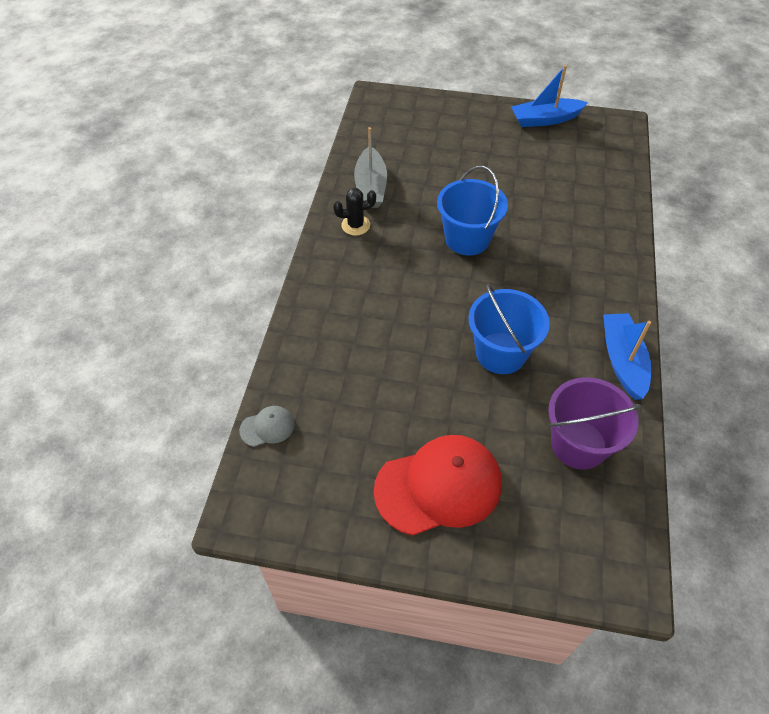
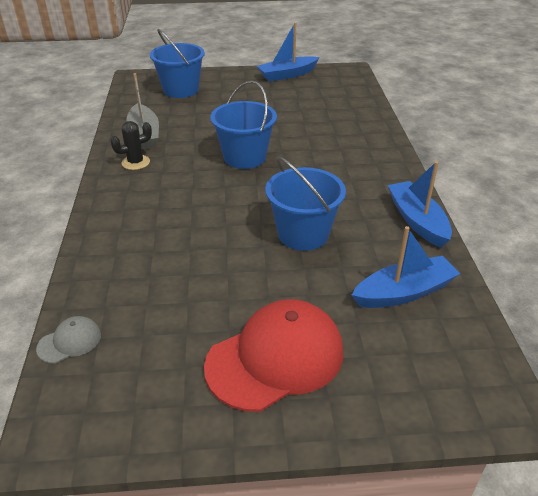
camera: 15 degrees left, 15 degrees down
(420, 125) = (181, 90): none -> blue bucket
(578, 444) = (404, 292): purple bucket -> blue boat

